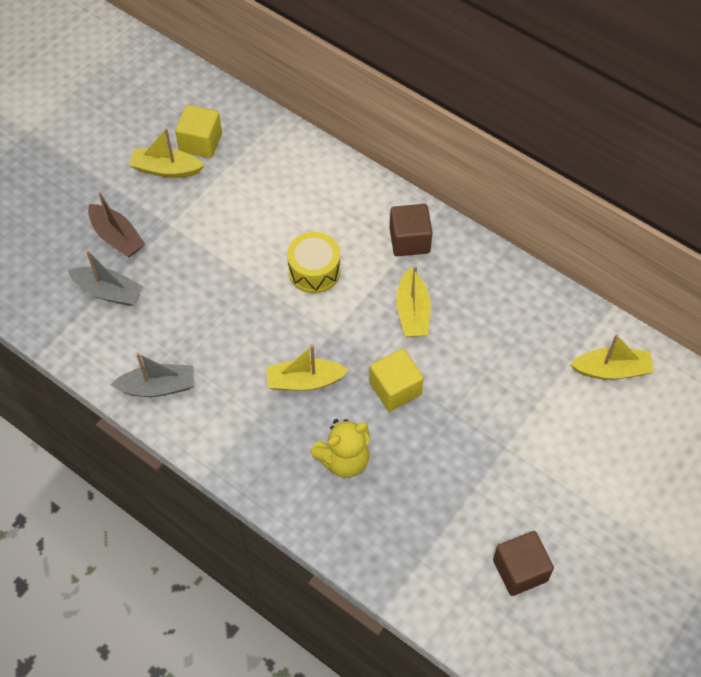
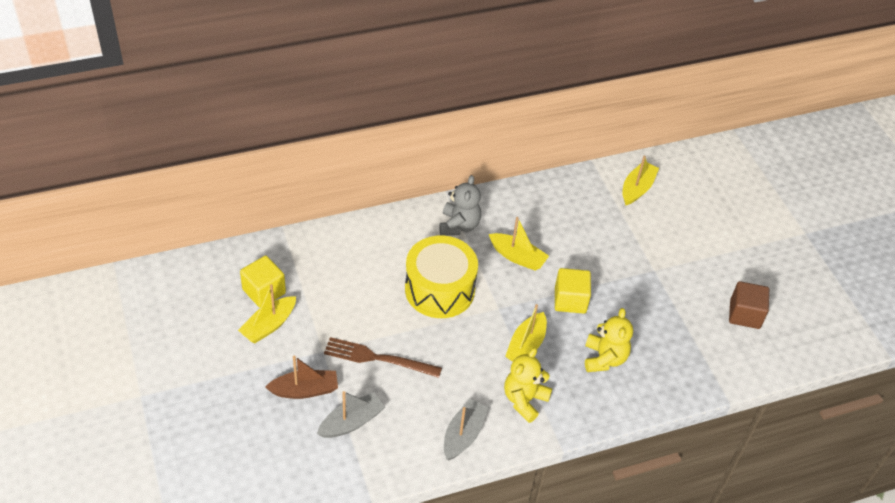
camera: 60 degrees left, 10 degrees down
(194, 270) = (378, 358): none -> brown fork
(236, 416) = (524, 400): none -> yellow teddy bear
(314, 271) = (439, 289): yellow drum -> yellow drum, size x1.59
(409, 240) = (459, 225): brown cube -> grey teddy bear

